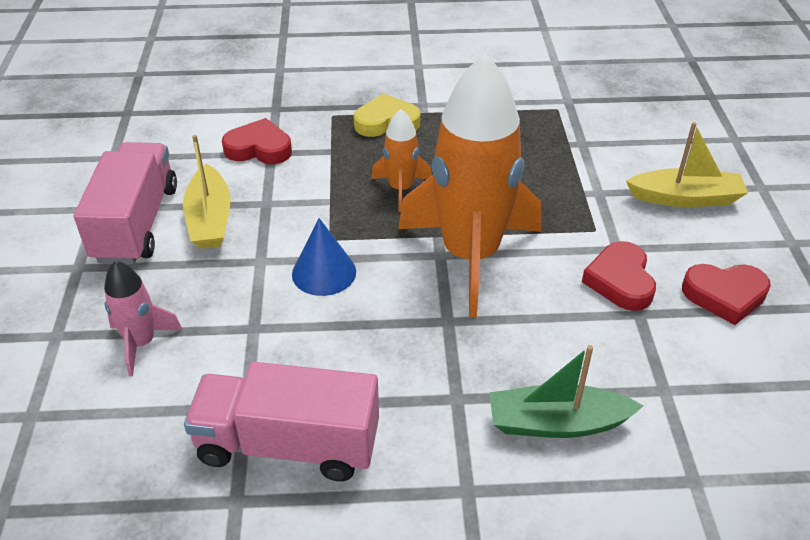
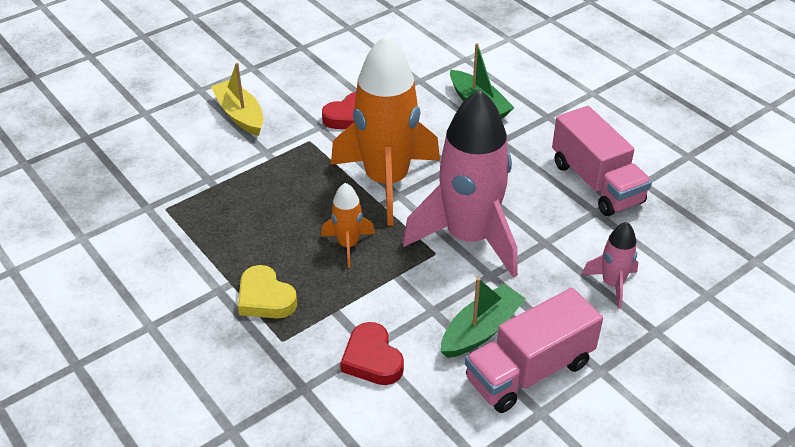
camera: 125 degrees left, 0 degrees up
(210, 219) = (481, 330): yellow boat -> green boat
(324, 272) = (469, 238): blue cone -> pink rocket
(724, 295) = (326, 79): red heart -> none

